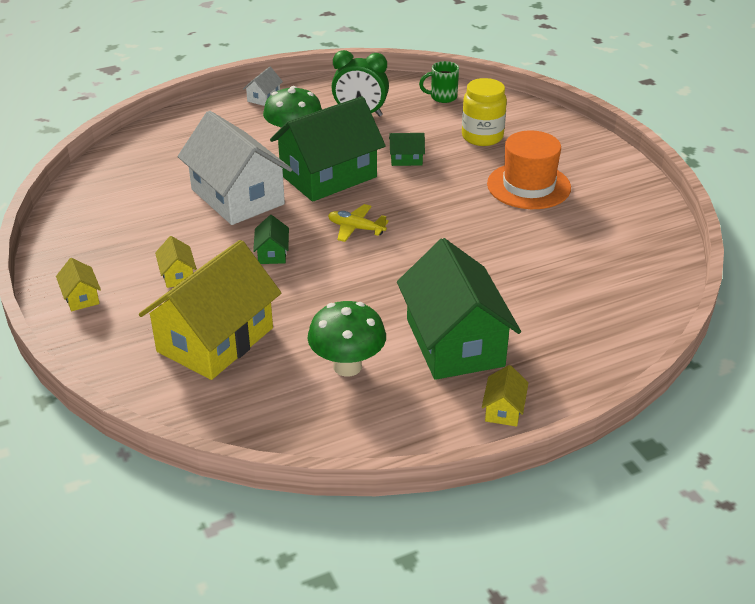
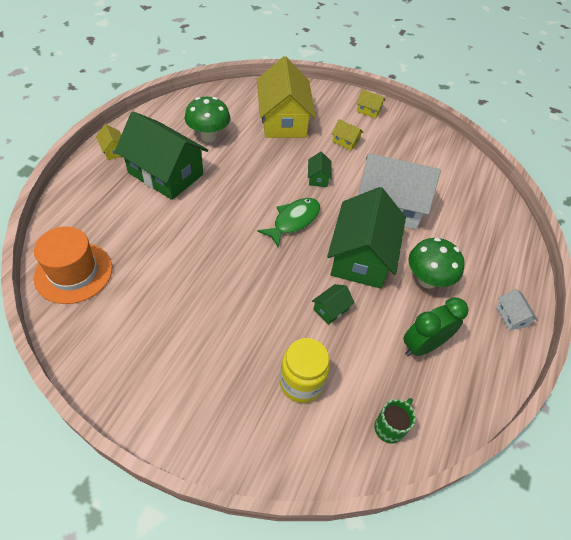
camera: 135 degrees right, 15 degrees up
(272, 253) = (318, 178): green house -> green house turned 45 degrees clockwise
(356, 228) = (293, 221): yellow plane -> green fish
(528, 186) = (214, 336): orange hat -> orange hat (73, 272)

